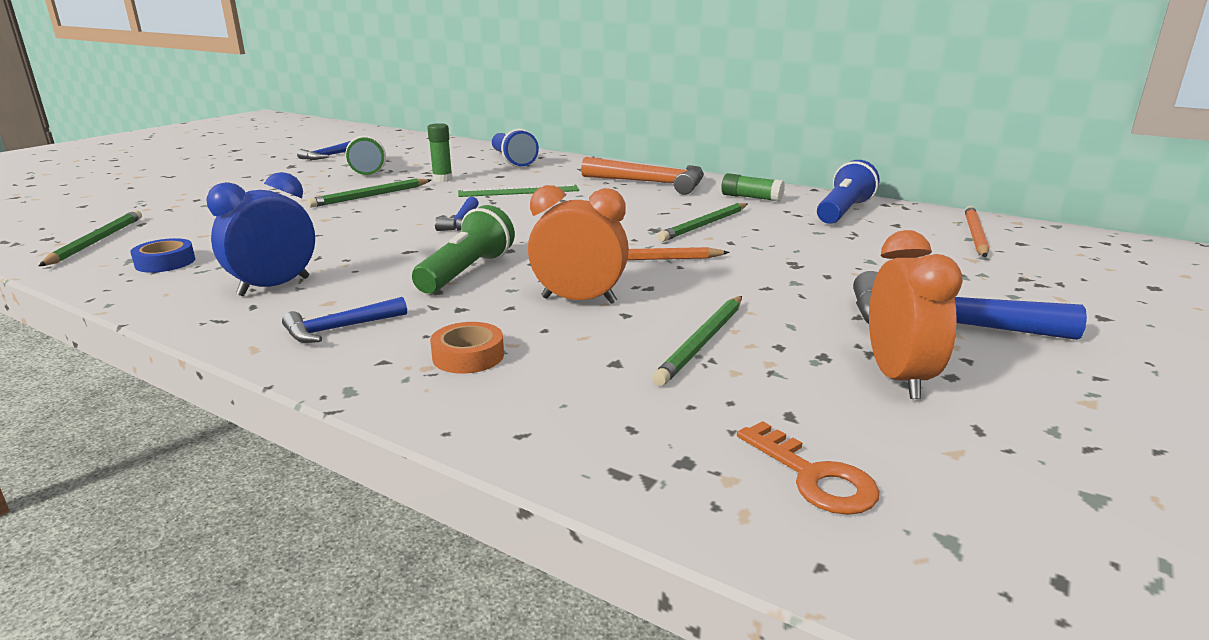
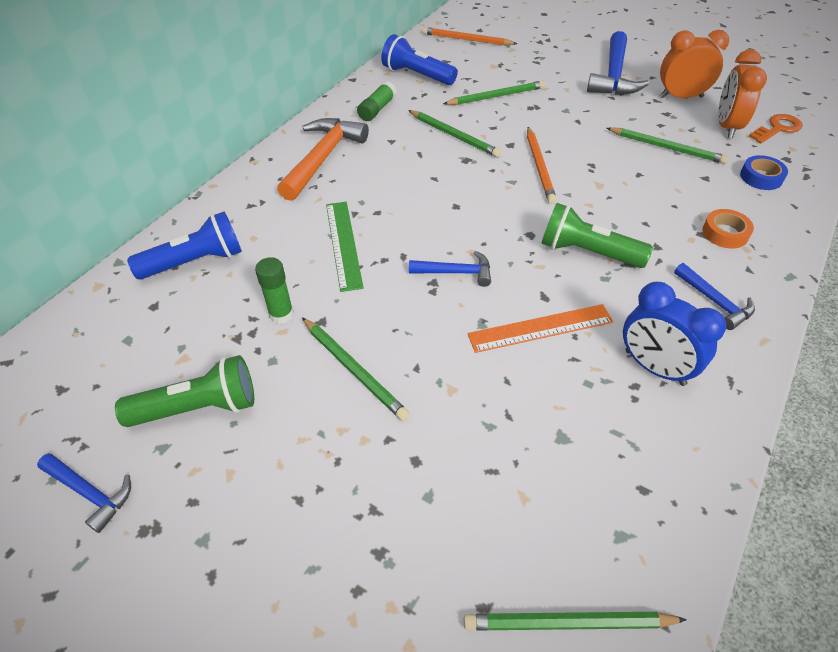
camera: 90 degrees left, 25 degrees up
(165, 262) = (621, 491): blue tape -> blue tape (761, 177)
(367, 247) = (540, 328): none -> orange ruler
(579, 300) = (624, 193): orange clock -> orange clock (726, 127)
(812, 246) = (496, 96): none -> green pencil

